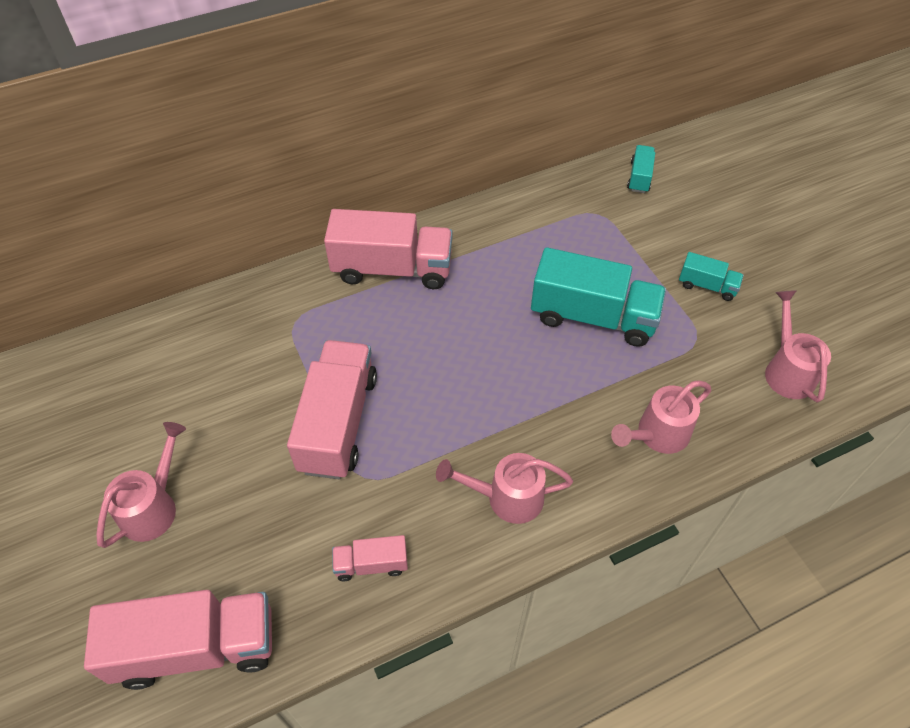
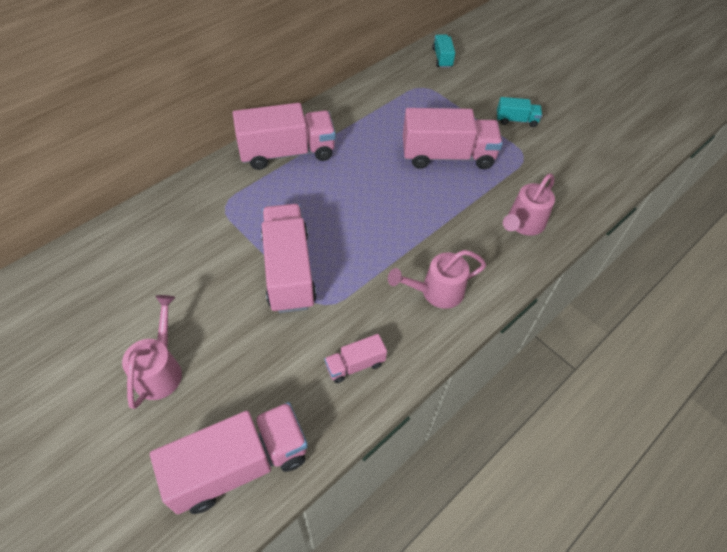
camera: 20 degrees left, 0 degrees up
(593, 317) = (447, 156): turquoise truck -> pink truck
(787, 370) = (590, 163): pink watering can -> none

